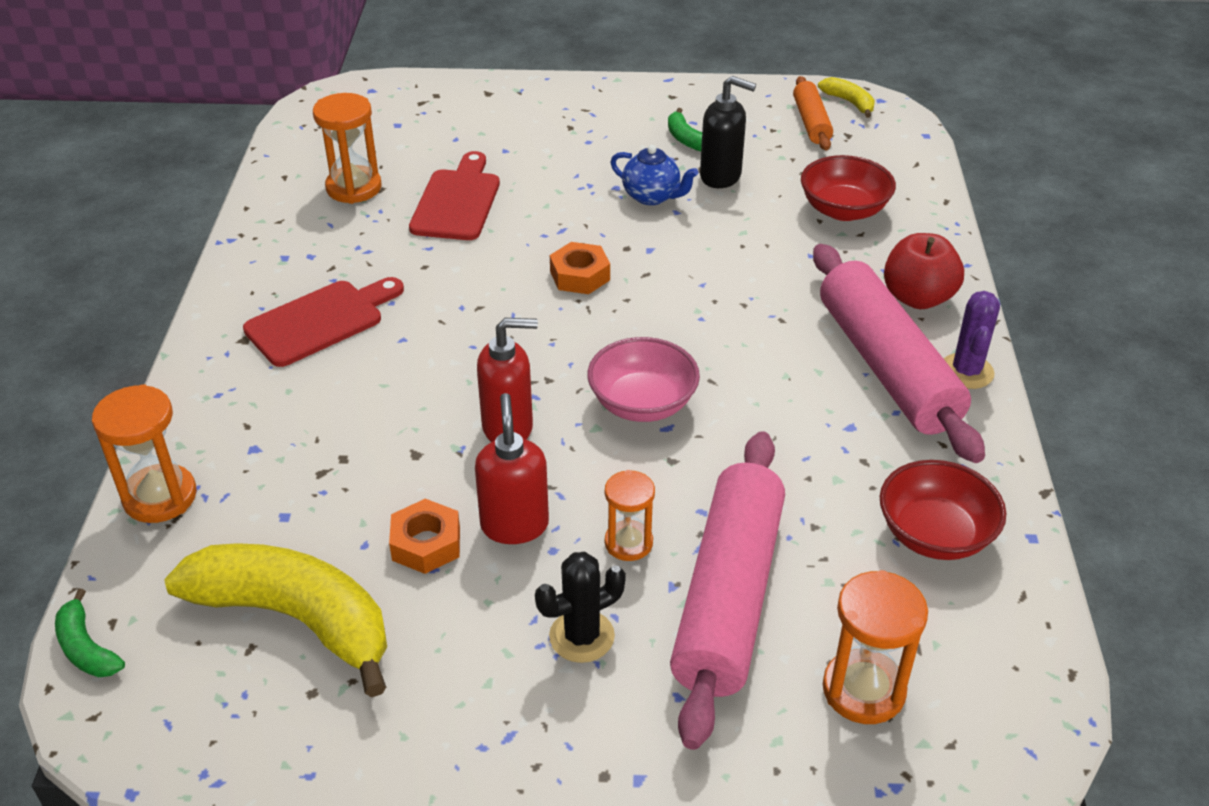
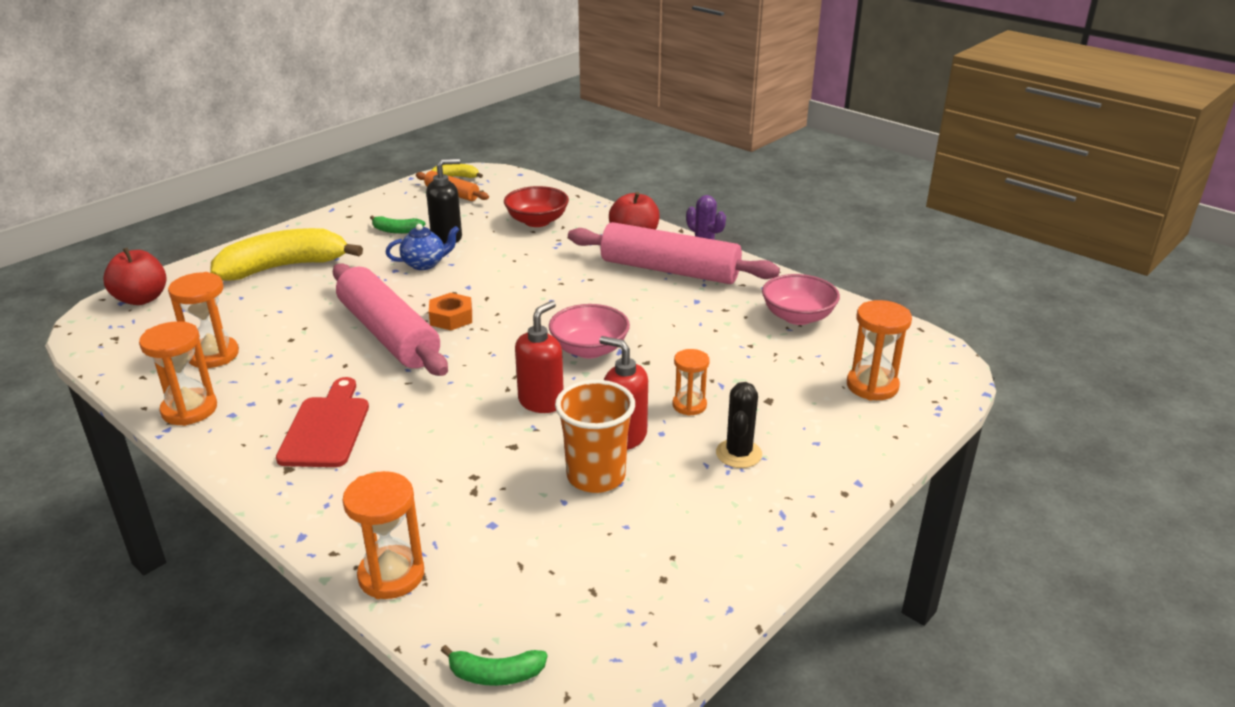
camera: 50 degrees left, 10 degrees down
(267, 231) = (189, 410): none -> orange hourglass
(295, 618) = (591, 559): yellow banana -> yellow banana (283, 267)
(388, 95) = (142, 299): none -> red apple
(426, 544) = (596, 476): orange nut -> orange cup
(457, 201) = (305, 325): red cutting board -> none
(729, 597) = (767, 393): pink rolling pin -> pink rolling pin (389, 334)
(934, 534) = (798, 317): red bowl -> pink bowl

